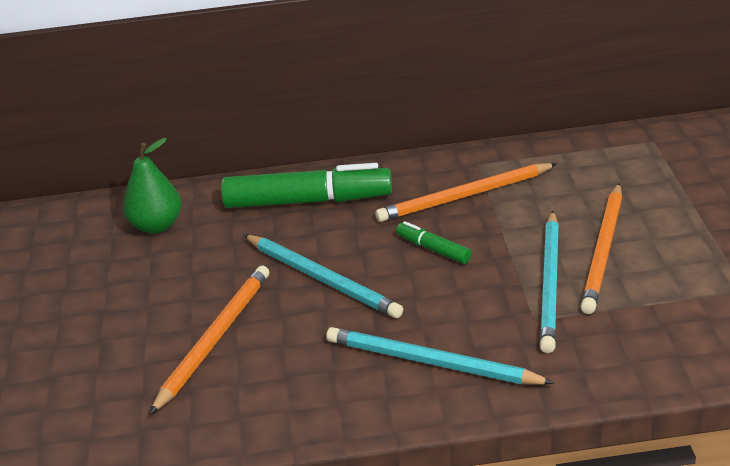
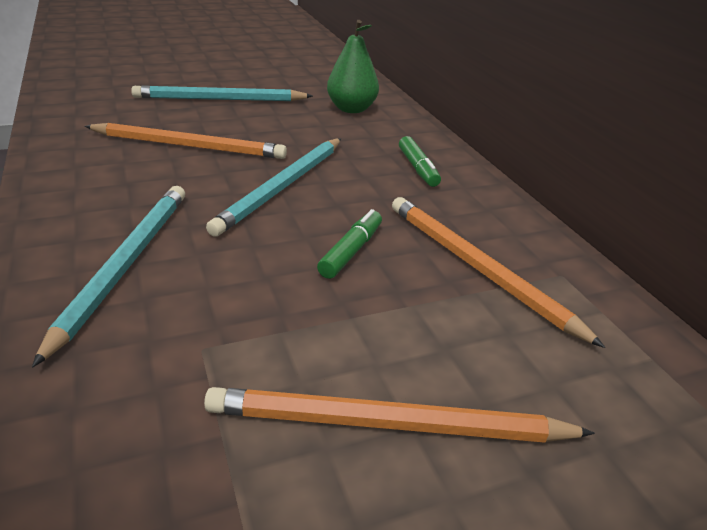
camera: 70 degrees right, 0 degrees up
(308, 201) = (418, 168): green marker -> green marker, size x0.47
(550, 283) = (288, 361): turquoise pencil -> turquoise pencil (220, 99)

